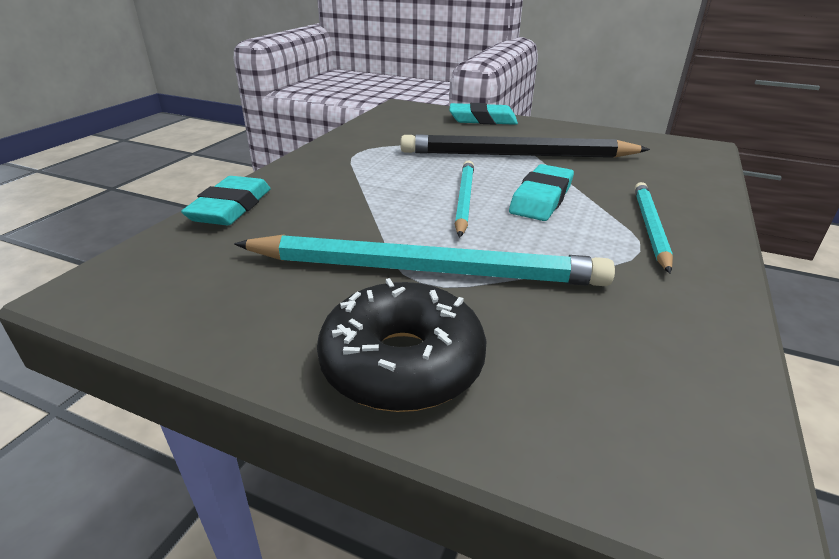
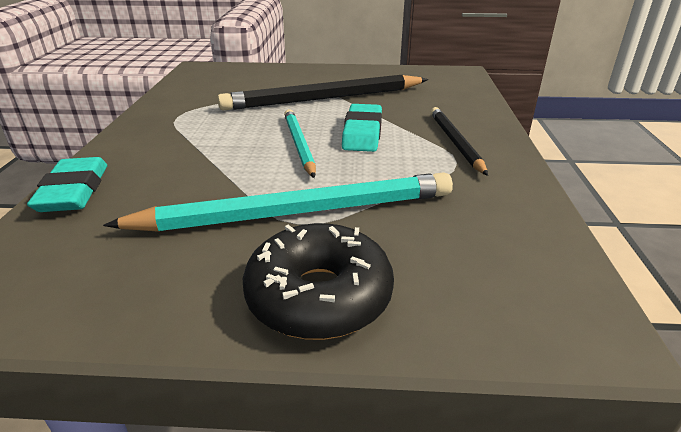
camera: 20 degrees left, 0 degrees up
(482, 120) = (279, 71): turquoise eraser -> none
(650, 227) = (455, 142): turquoise pencil -> black pencil

